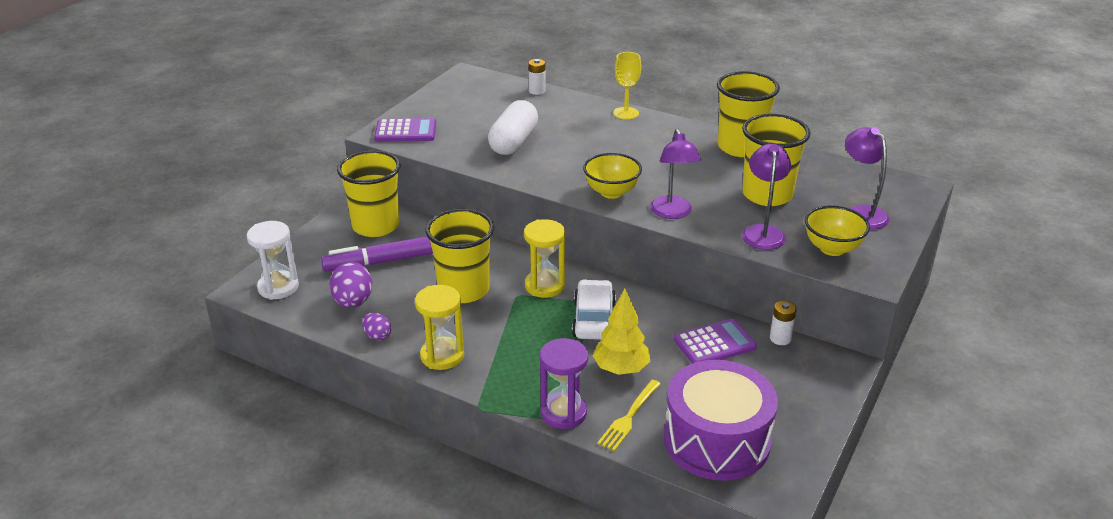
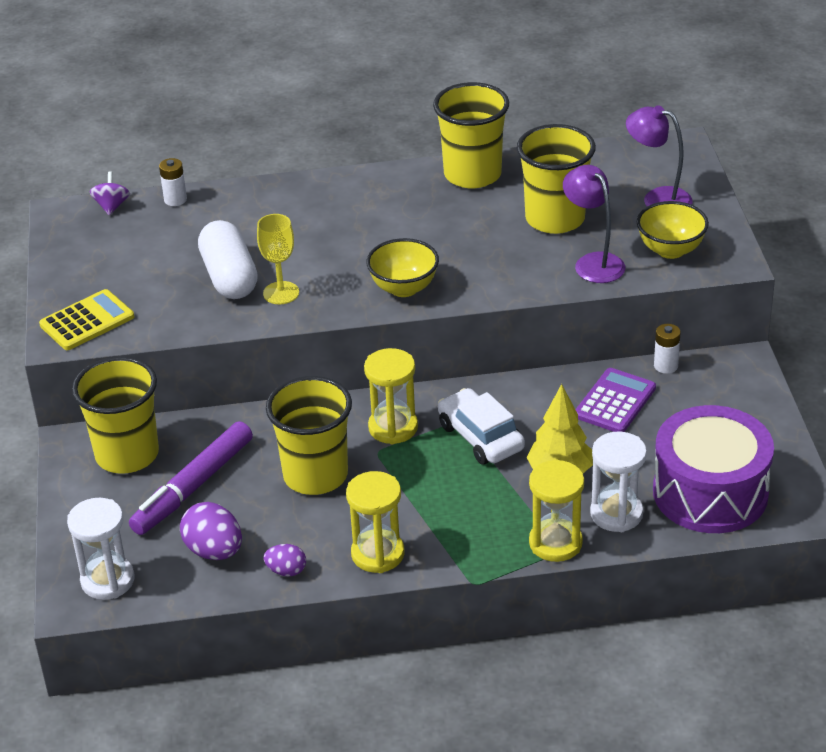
camera: 35 degrees left, 5 degrees up
(405, 131) = (87, 321): purple calculator -> yellow calculator
(497, 81) = (112, 206): none -> purple spinning top
(563, 413) = (555, 543): purple hourglass -> yellow hourglass
(626, 113) = (309, 185): yellow goblet -> yellow goblet (281, 293)
(629, 417) = (616, 514): yellow fork -> white hourglass
(672, 213) = (489, 283): purple lamp -> none

